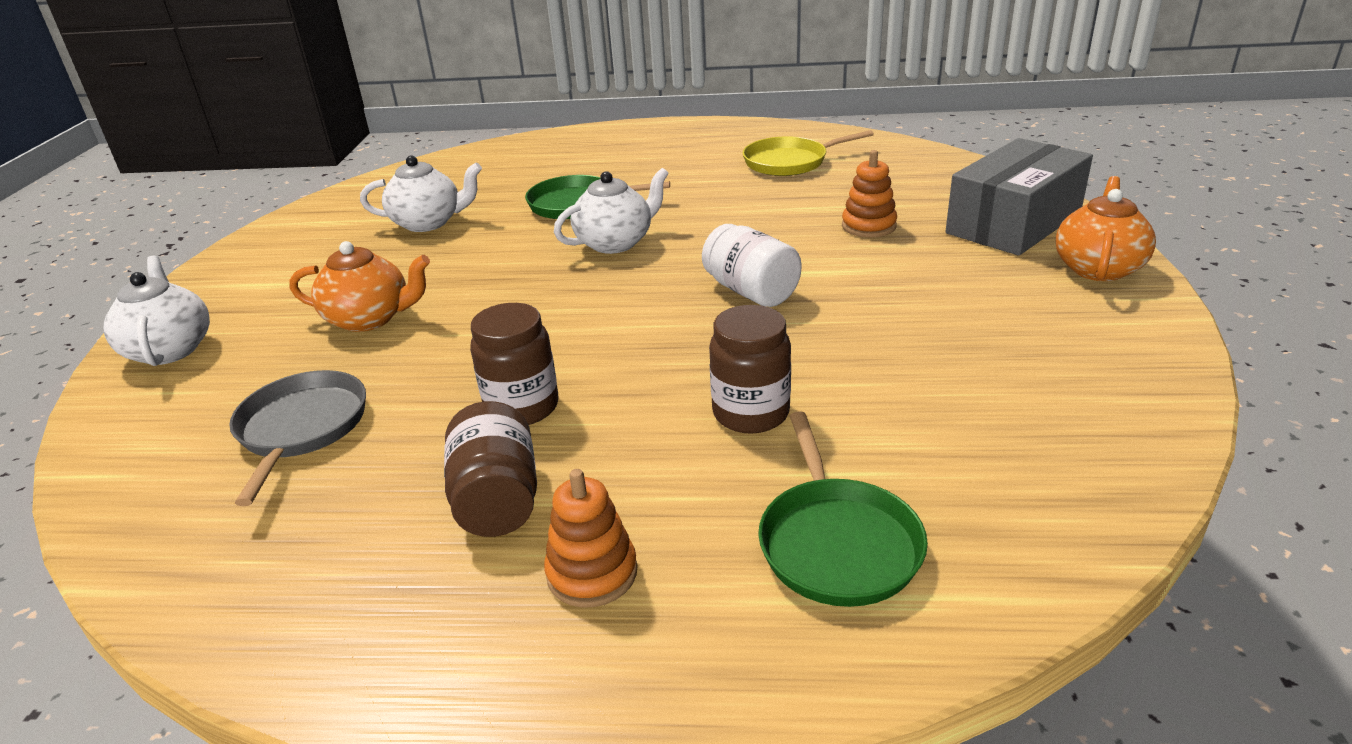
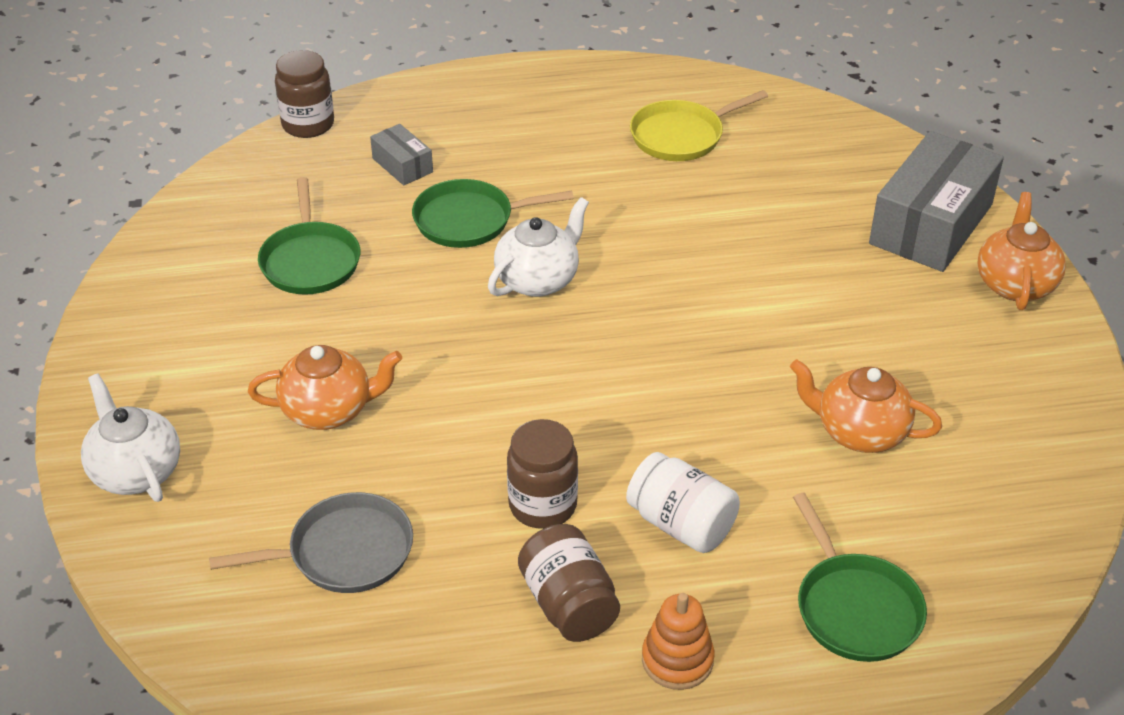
camera: 15 degrees left, 10 degrees up
(301, 428) = (344, 552): grey pan -> grey pan turned 90 degrees clockwise
(428, 223) = (310, 261): white teapot -> green pan
(543, 172) = (402, 165): none -> grey box
(751, 291) = (703, 341): white jar -> white jar (681, 524)
(751, 413) = (749, 489): brown jar -> brown jar (308, 124)
(868, 226) = (792, 237): orange stacking toy -> none
(893, 373) = (859, 432): none -> orange teapot

